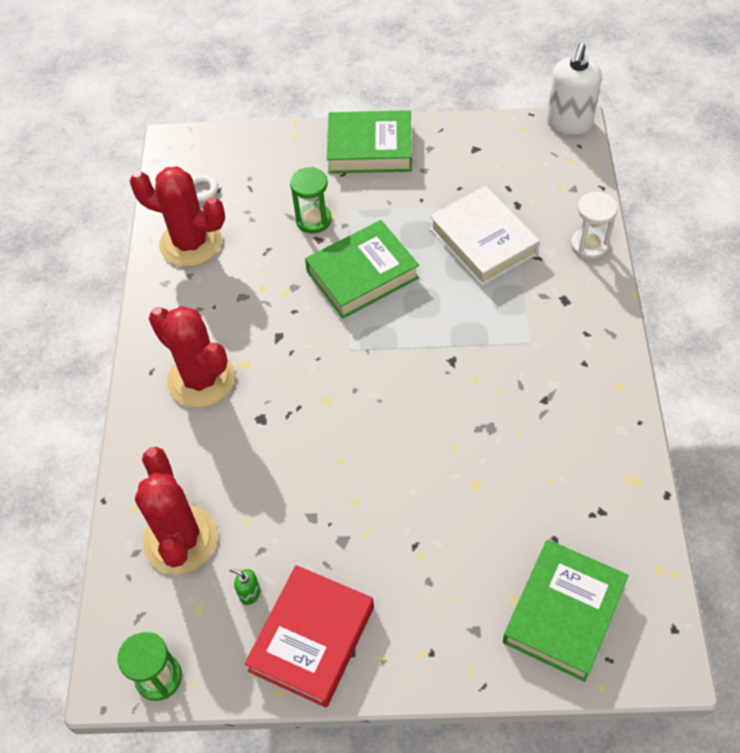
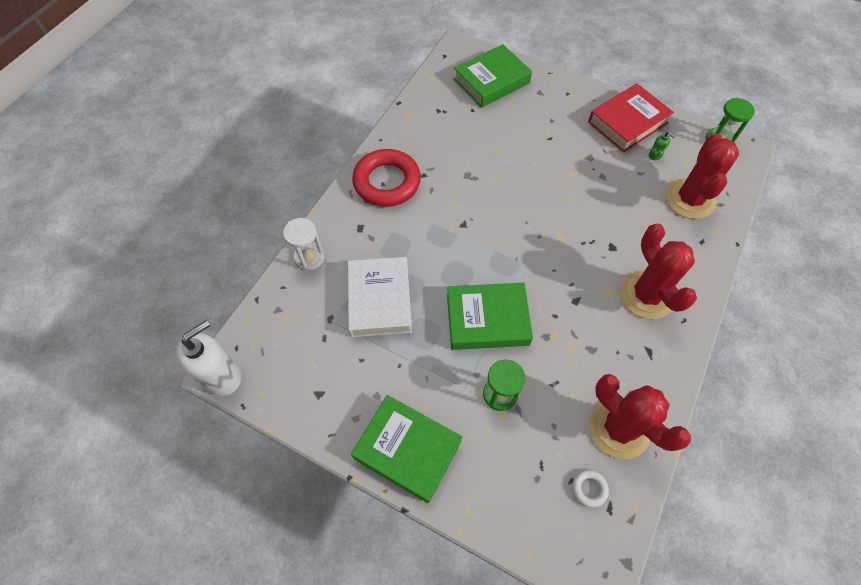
camera: 155 degrees left, 5 degrees up
(581, 368) = (387, 182): none -> red ring

